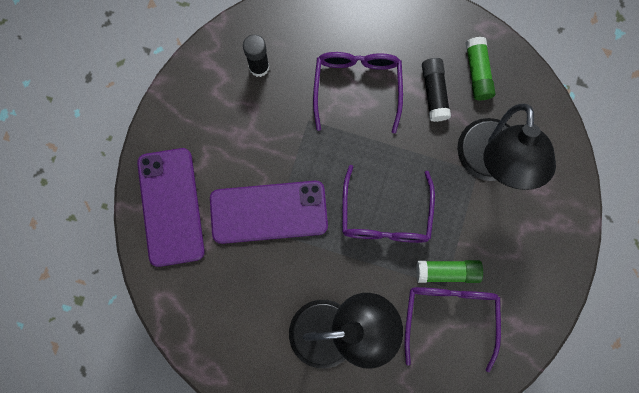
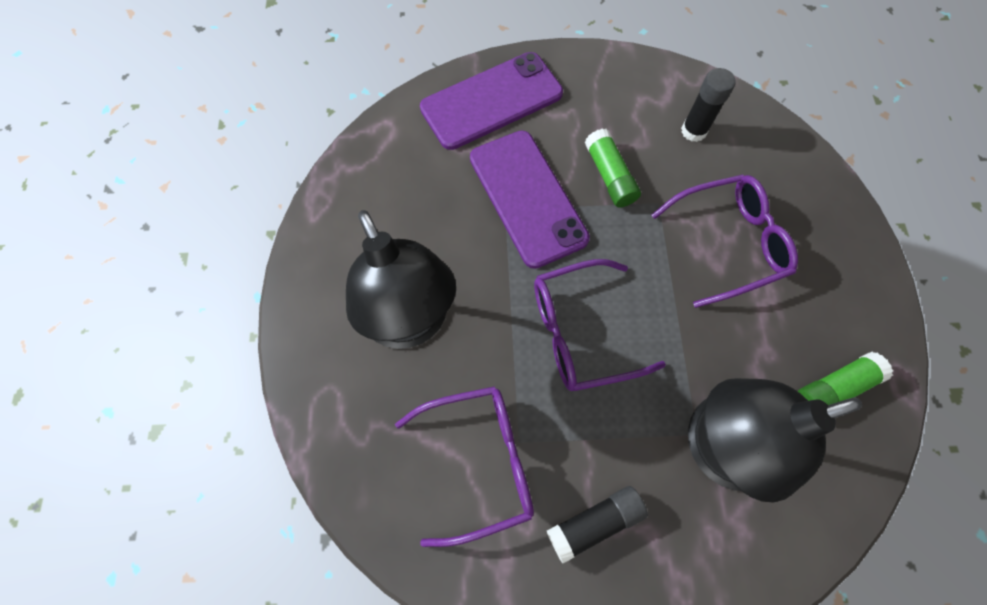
camera: 70 degrees right, 10 degrees down
(434, 92) = (774, 339): black glue stick -> black glue stick (595, 523)
(447, 272) = (539, 439): green glue stick -> green glue stick (609, 176)

